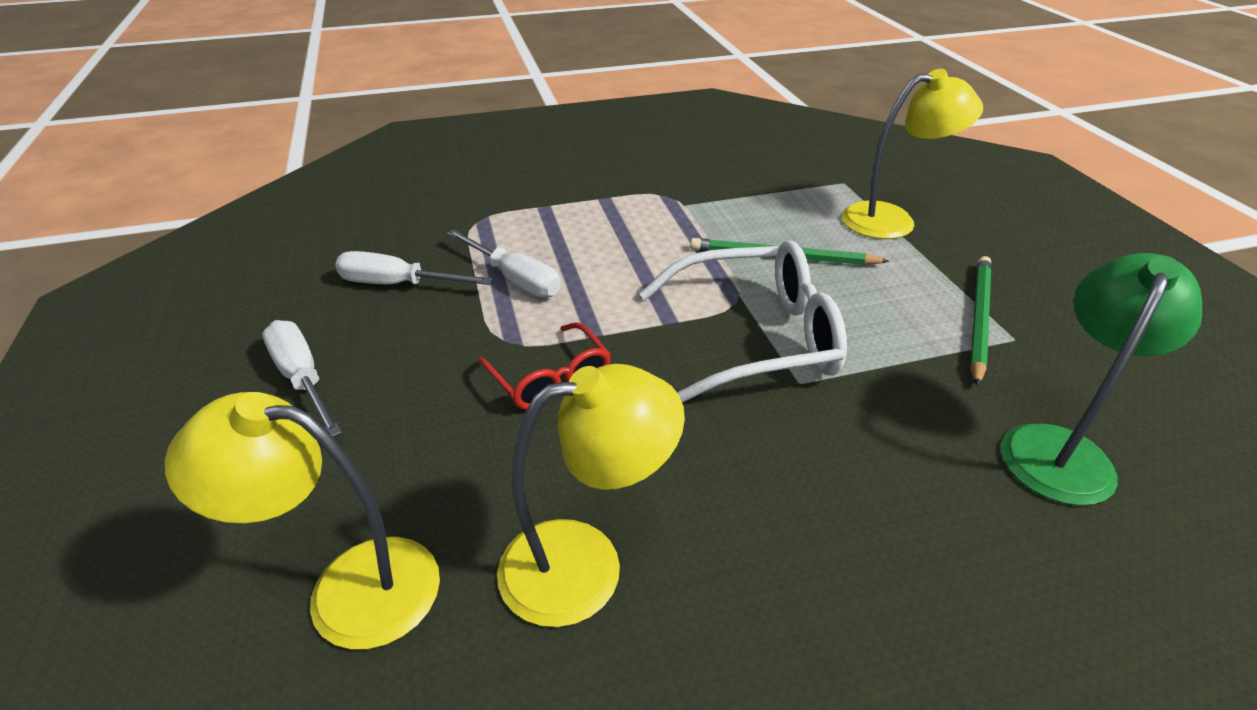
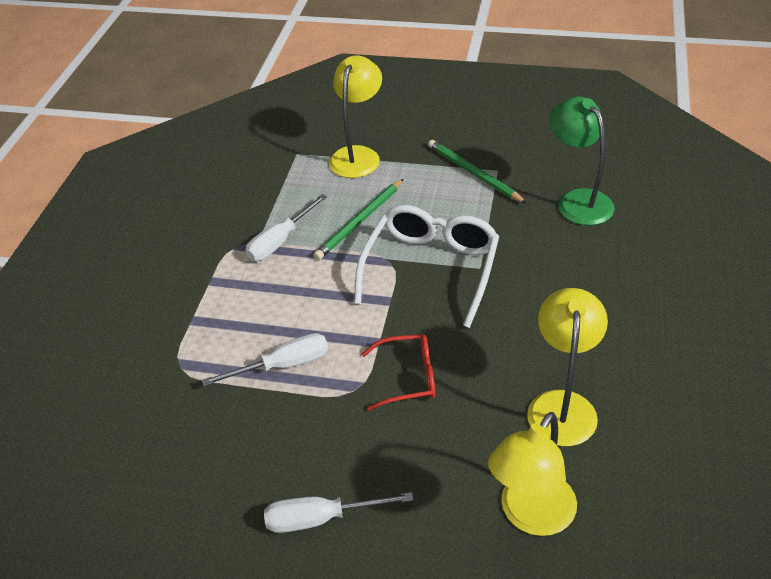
camera: 60 degrees left, 5 degrees up
(398, 284) = (237, 438): white screwdriver -> white screwdriver (280, 241)

